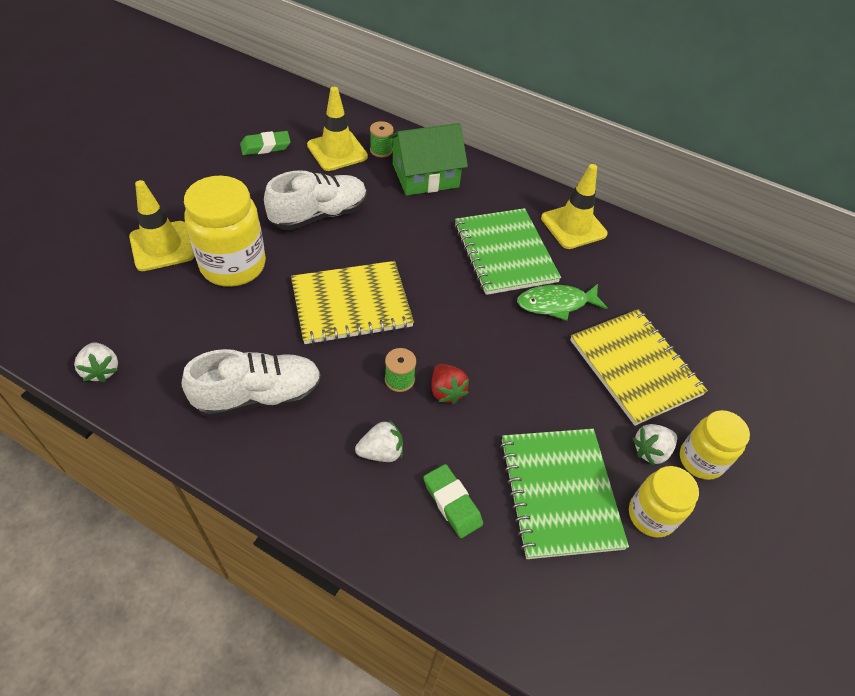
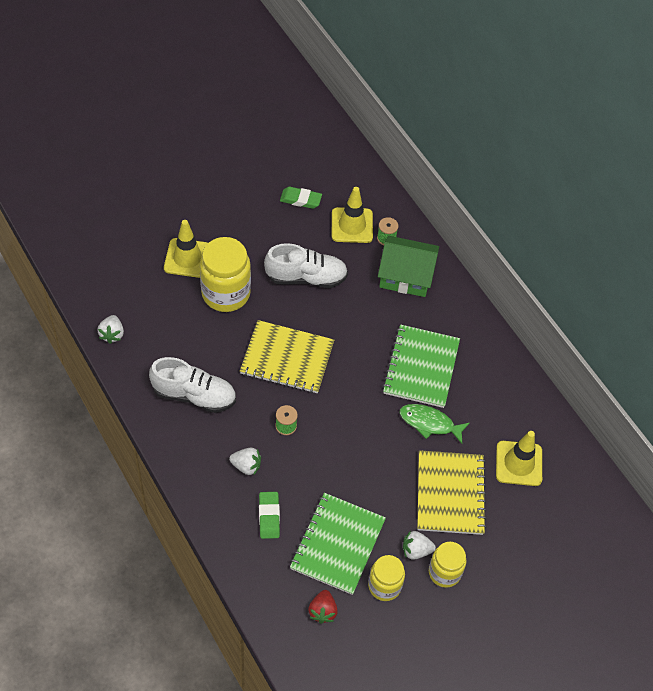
camera: 30 degrees right, 5 degrees up
(446, 391) = (311, 448): red strawberry -> red strawberry (322, 611)
(573, 226) = (491, 369): yellow traffic cone -> yellow traffic cone (519, 463)

